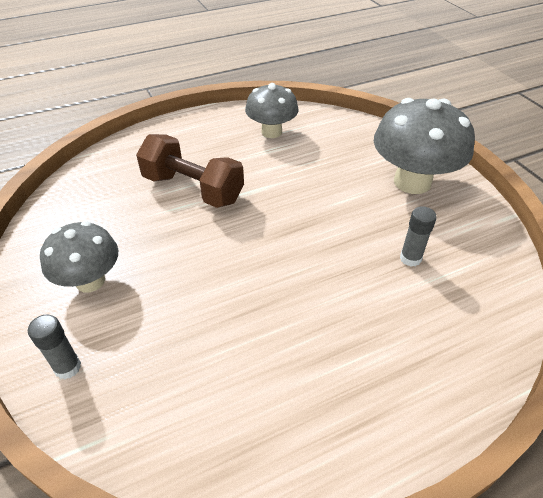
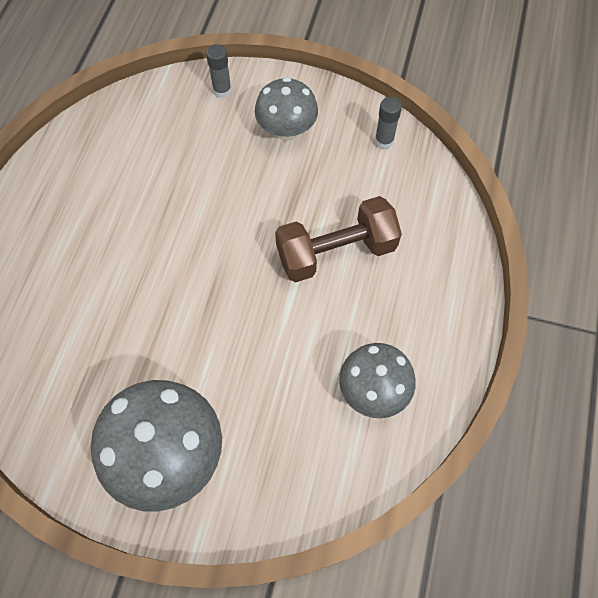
camera: 130 degrees right, 20 degrees up
(410, 258) = (97, 351): grey glue stick -> grey glue stick (384, 141)

